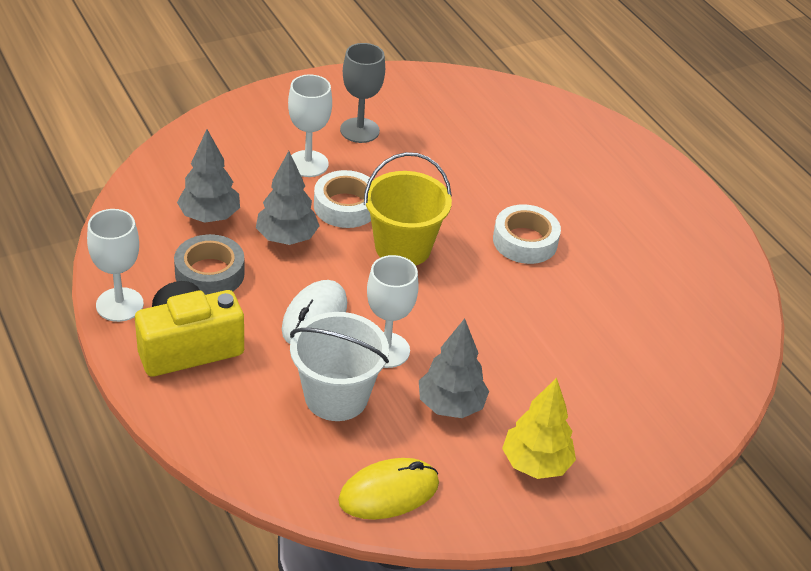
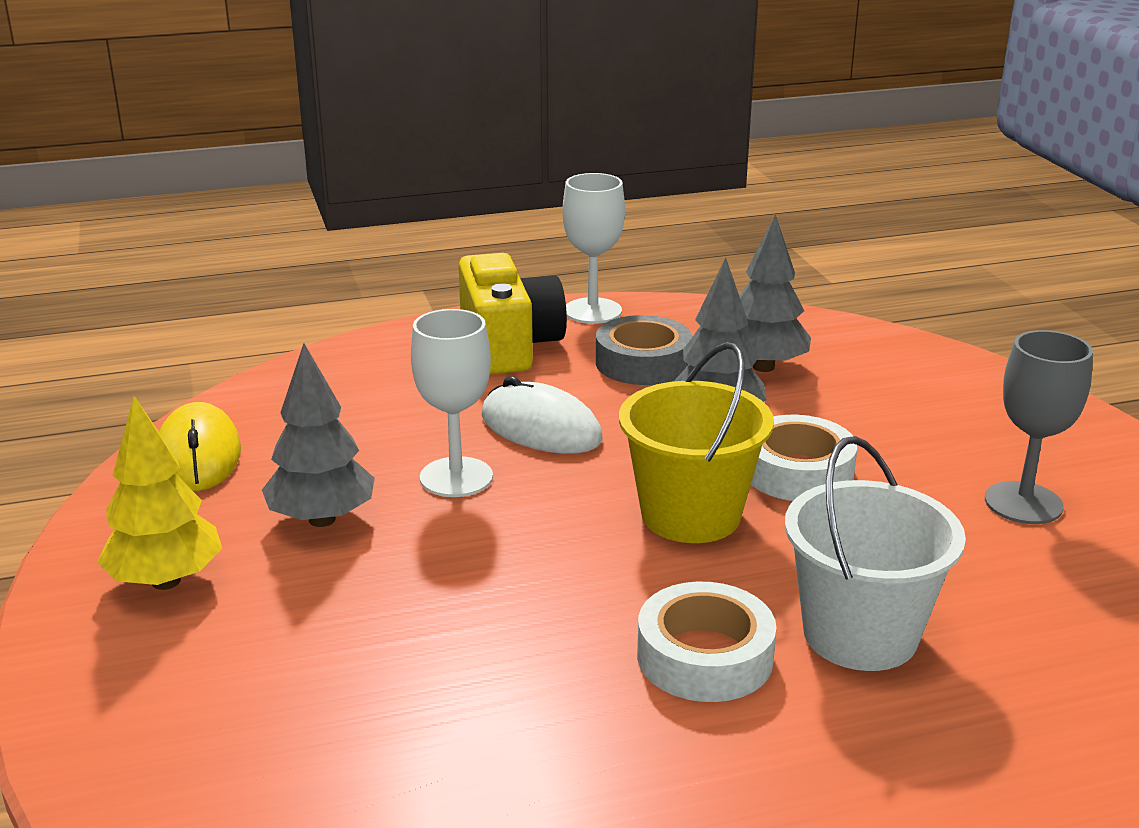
camera: 105 degrees right, 15 degrees down
(308, 164) = (907, 447): white goblet -> none
(336, 396) = (382, 432): white bucket -> white bucket (860, 634)

